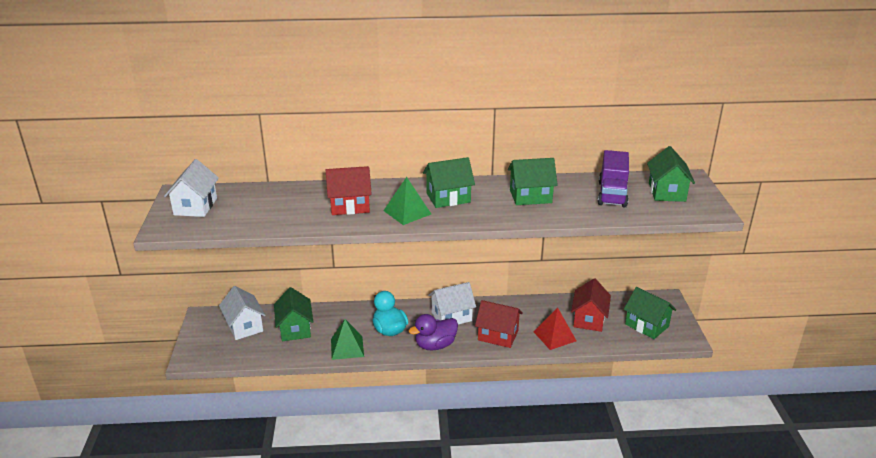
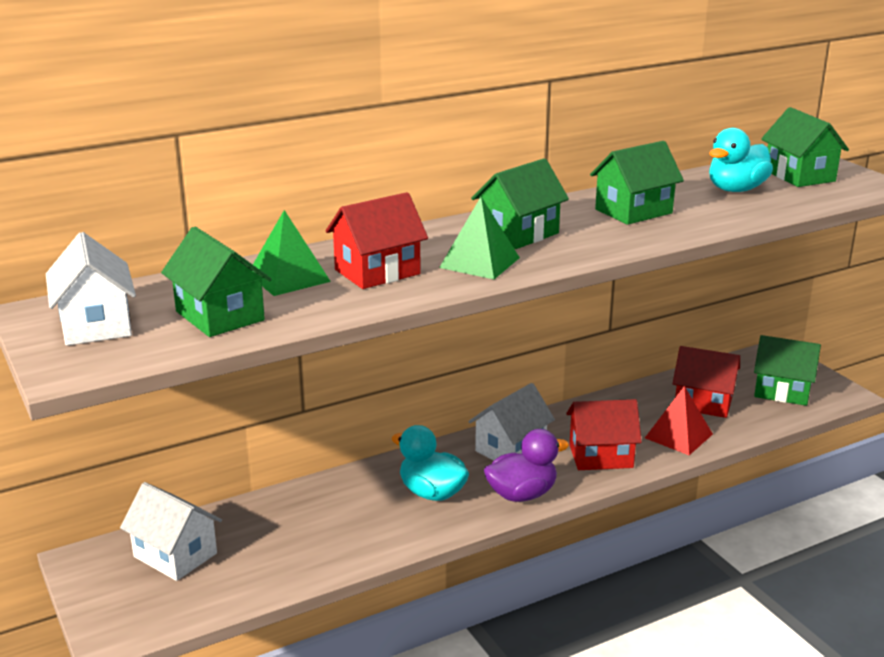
camera: 25 degrees left, 5 degrees down
(295, 329) = (272, 534): green house -> green house (220, 316)
(347, 347) = (385, 537): green pyramid -> green pyramid (288, 277)
(435, 345) = (522, 494): purple duck -> purple duck turned 150 degrees counterclockwise
(589, 319) = (703, 403): red house -> red house turned 60 degrees counterclockwise
(612, 194) = (736, 190): purple truck -> turquoise duck

